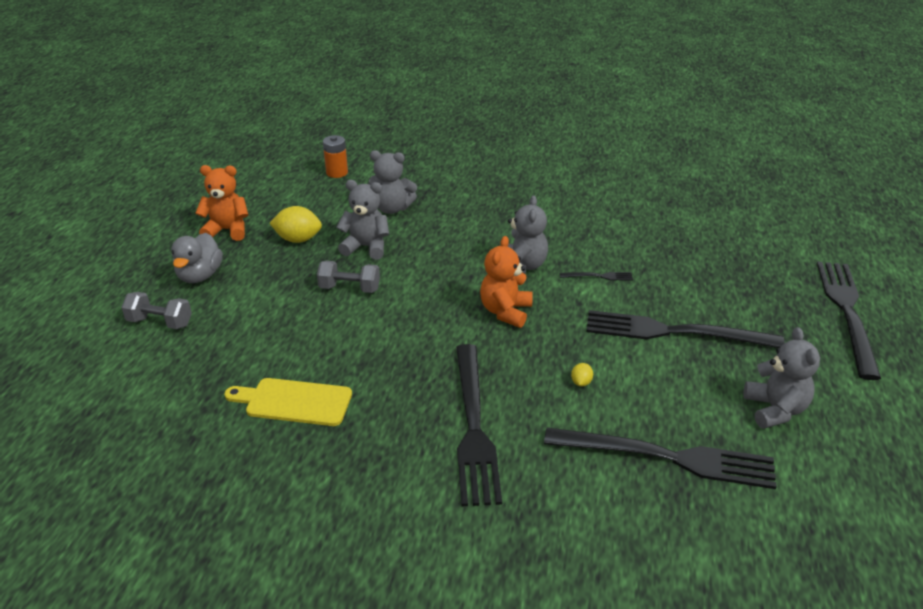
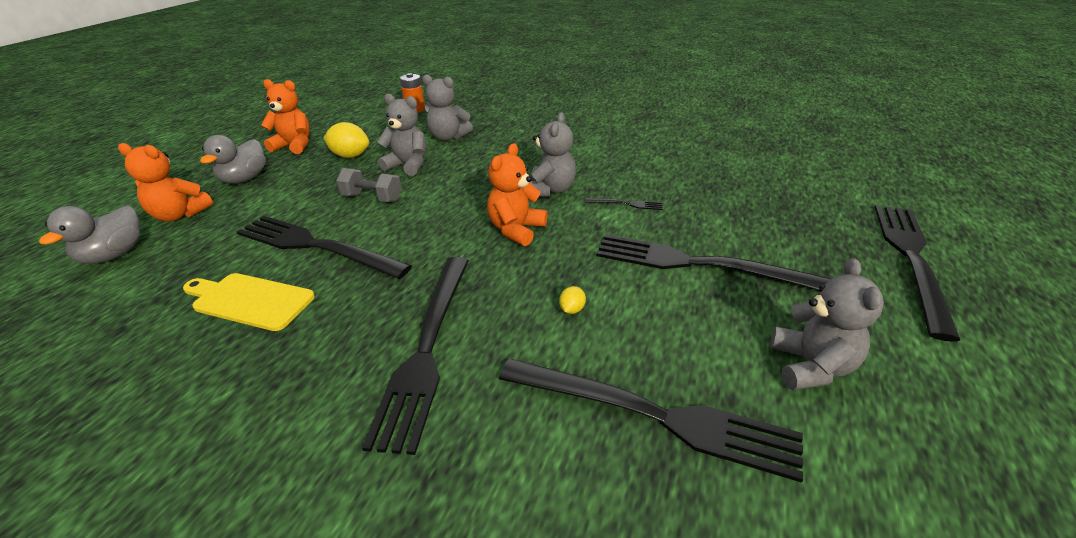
camera: 10 degrees right, 0 degrees up
(126, 370) = (114, 255): none -> grey duck
(160, 322) = (179, 215): grey dumbbell -> orange teddy bear
(324, 344) = (316, 246): none -> black fork

